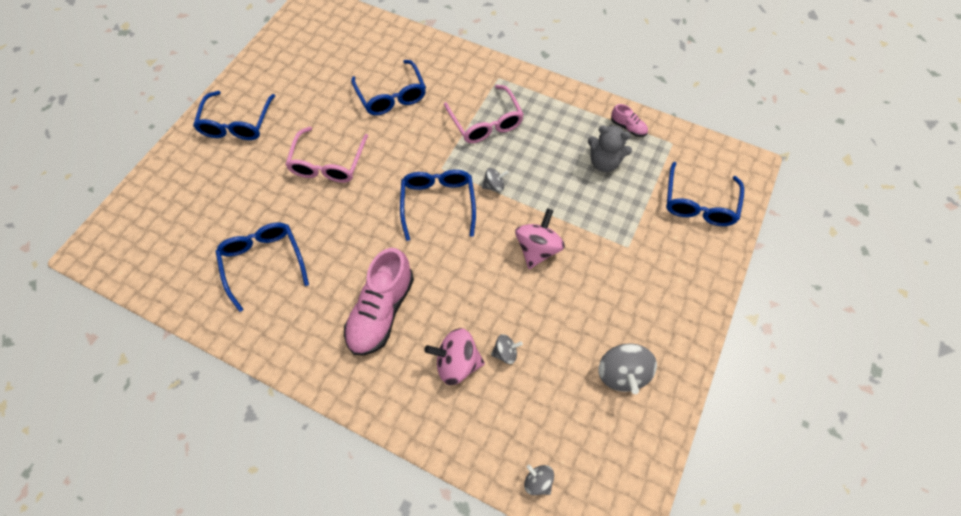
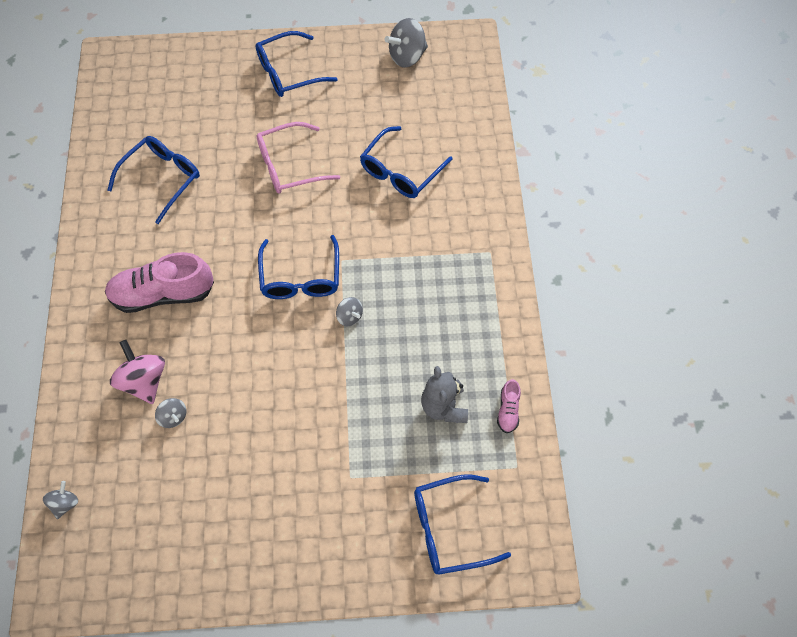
camera: 60 degrees right, 0 degrees up
(438, 203) = (300, 278): blue glasses -> blue glasses turned 120 degrees clockwise
(486, 123) = (422, 271): pink glasses -> none
(537, 249) = (299, 391): pink spinning top -> none
(621, 373) = (203, 532): grey spinning top -> grey spinning top (407, 56)

